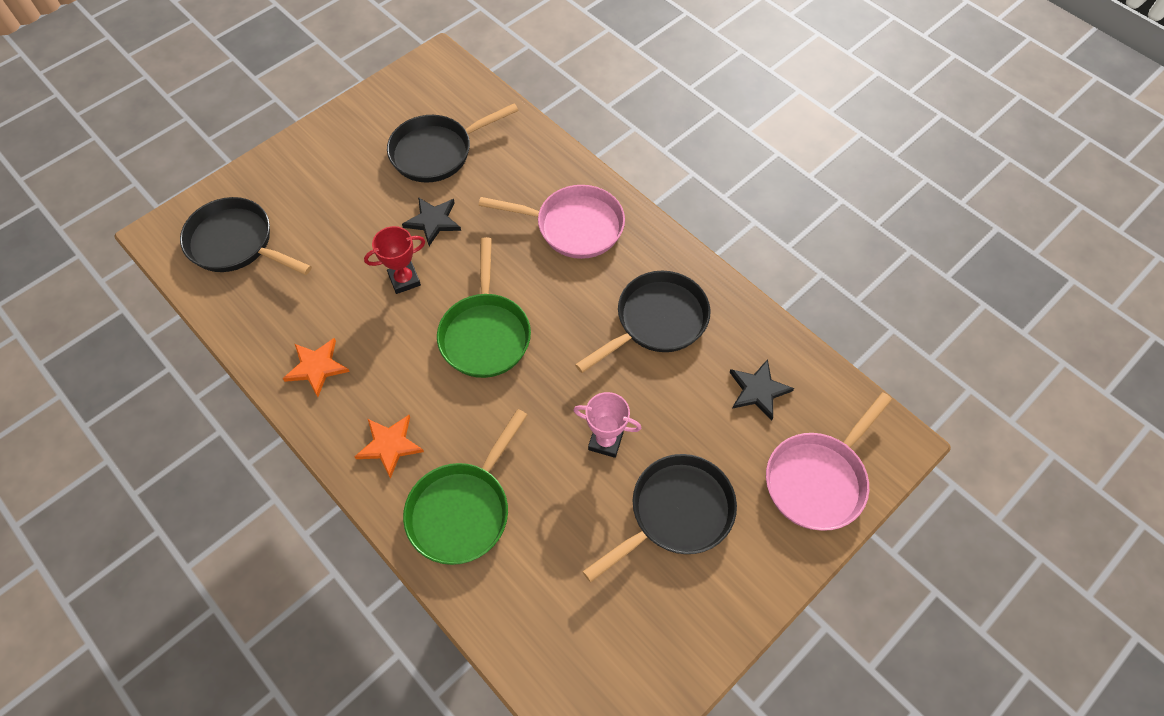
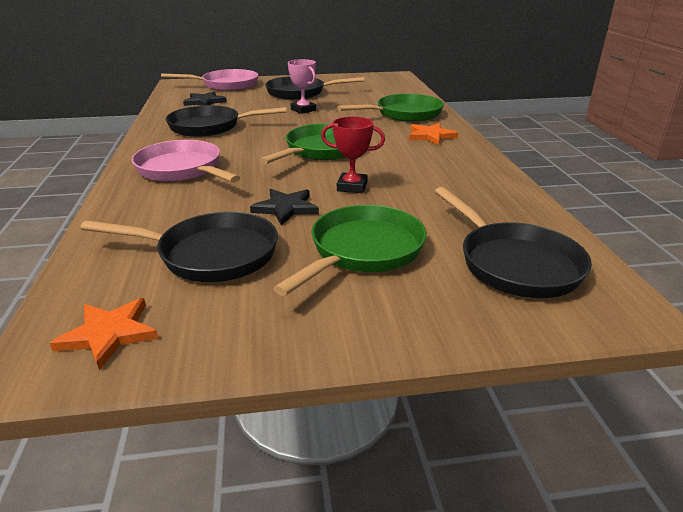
camera: 145 degrees left, 30 degrees down
(316, 367) = (463, 171): orange star -> orange star (109, 334)
(343, 204) = (363, 251): none -> green pan

